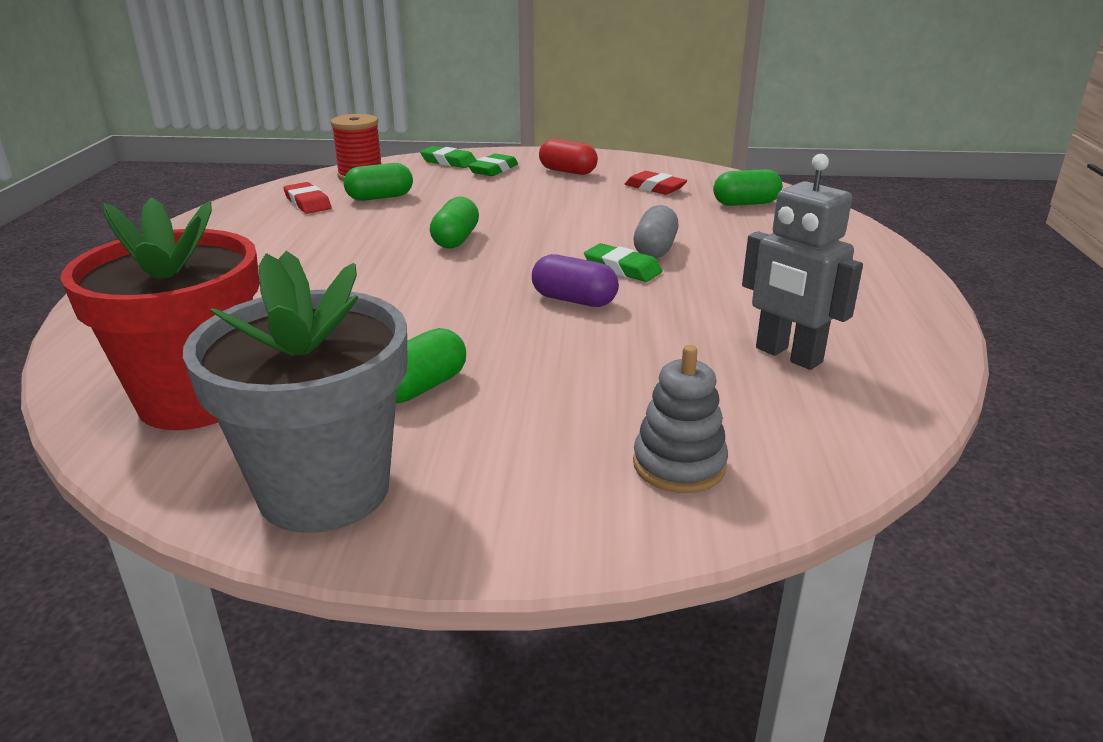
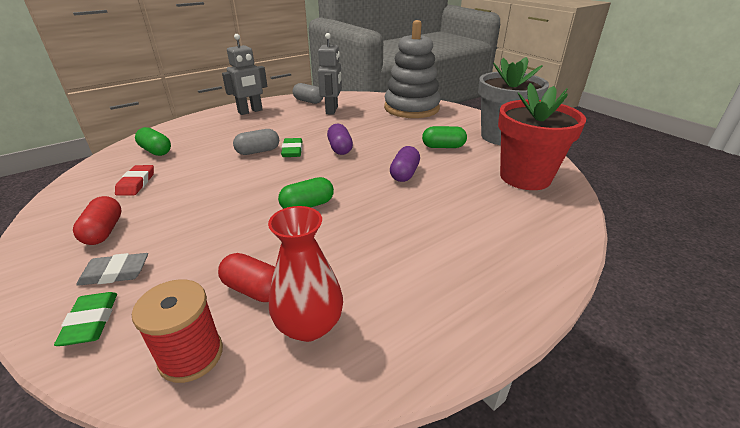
camera: 130 degrees left, 5 degrees up
(308, 203) = (309, 325): red eraser -> red vase
(380, 197) = (254, 289): green capsule -> red capsule
(409, 312) = (404, 174): none -> purple capsule
(493, 170) = (115, 273): green eraser -> grey eraser
(679, 465) = (411, 108): grey stacking toy -> grey stacking toy, size x2.09
(868, 281) = (250, 111): none -> grey robot
(889, 350) = (308, 101): none -> grey capsule

